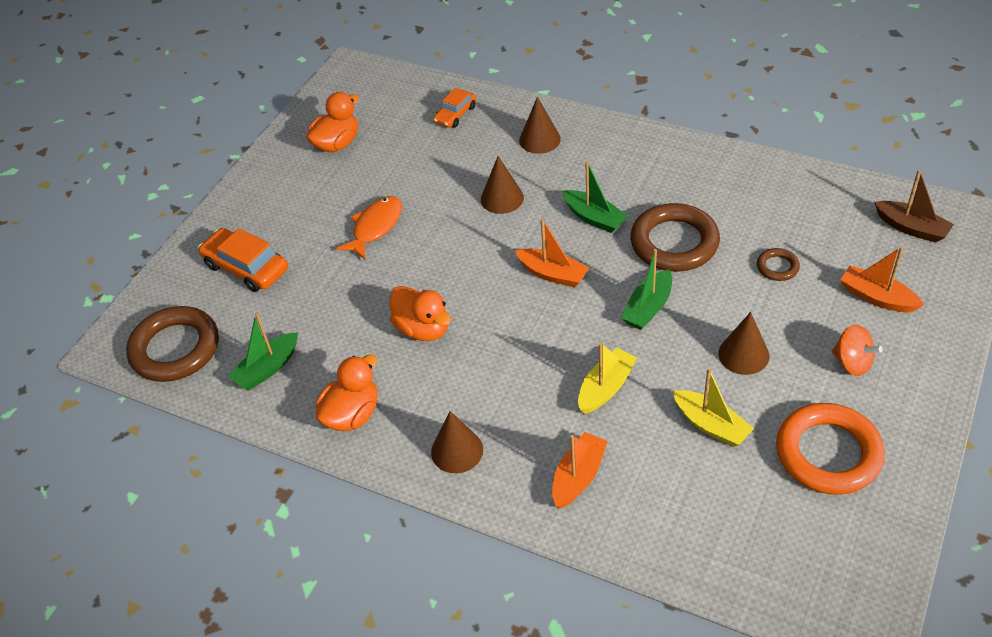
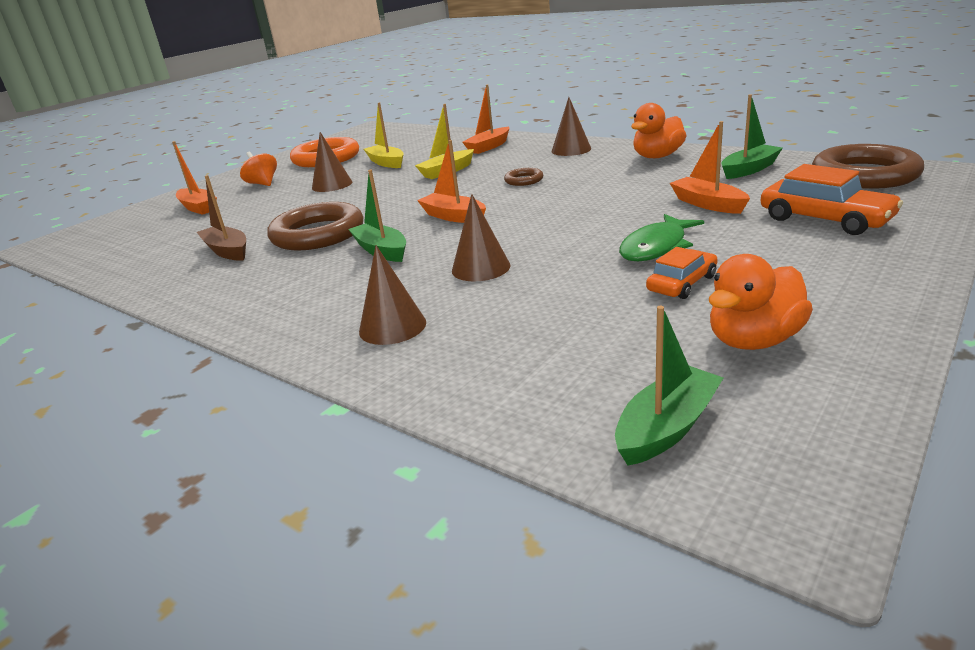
camera: 170 degrees left, 20 degrees down
(324, 294) = (708, 204): none -> orange boat
(375, 227) = (656, 247): orange fish -> green fish
(423, 329) = (594, 189): orange duck -> none
(455, 114) = (518, 373): orange car -> orange car (682, 283)
(648, 308) = (381, 201): green boat -> green boat (667, 428)
(777, 267) = (247, 221): brown ring -> brown ring (524, 180)
(911, 228) = (103, 241): brown boat -> brown boat (227, 251)

